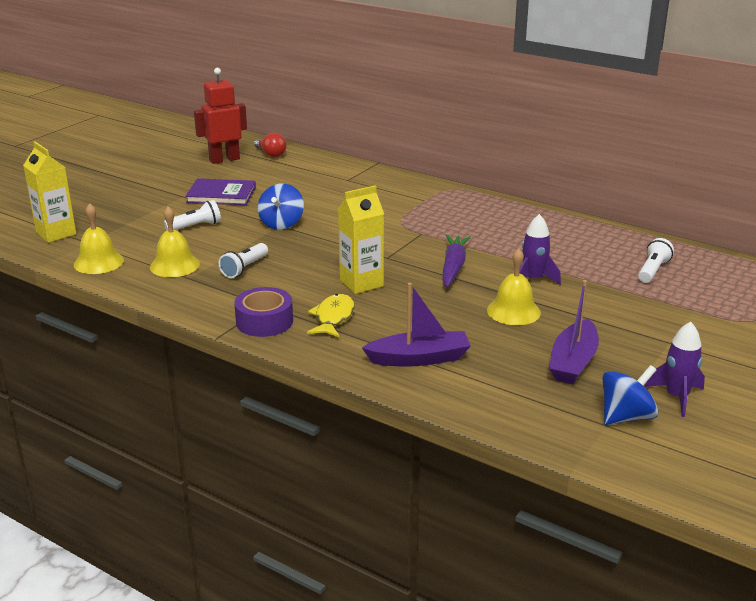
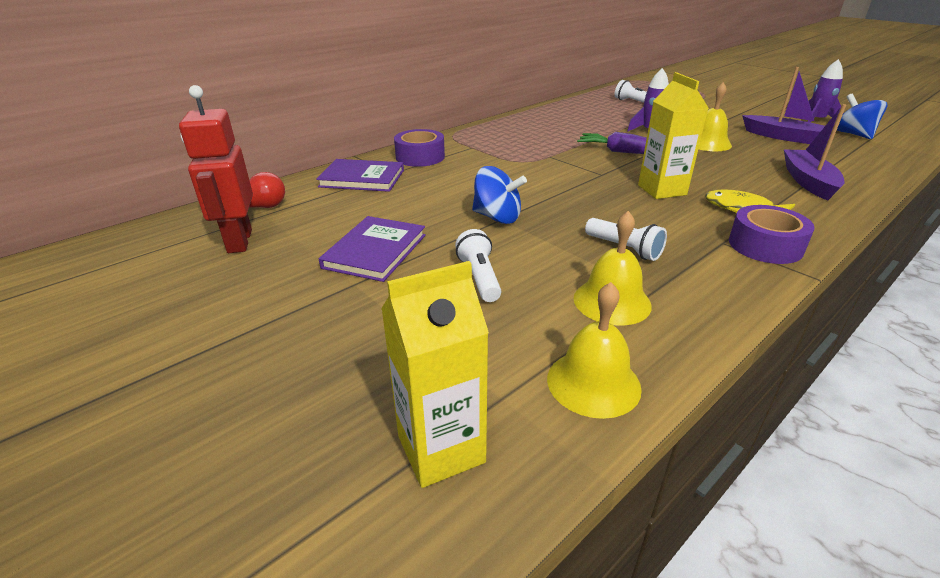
camera: 75 degrees left, 5 degrees up
(332, 172) = (362, 178): none -> purple book
(388, 184) = (420, 157): none -> purple tape

